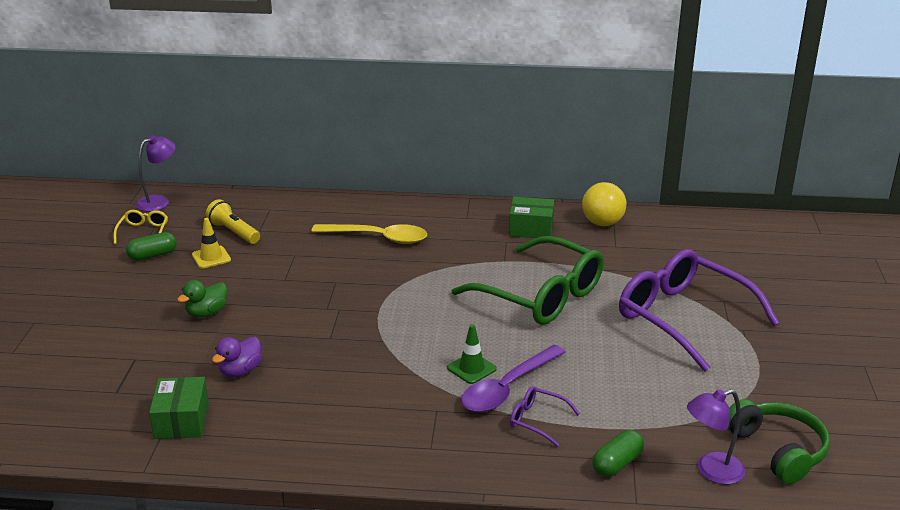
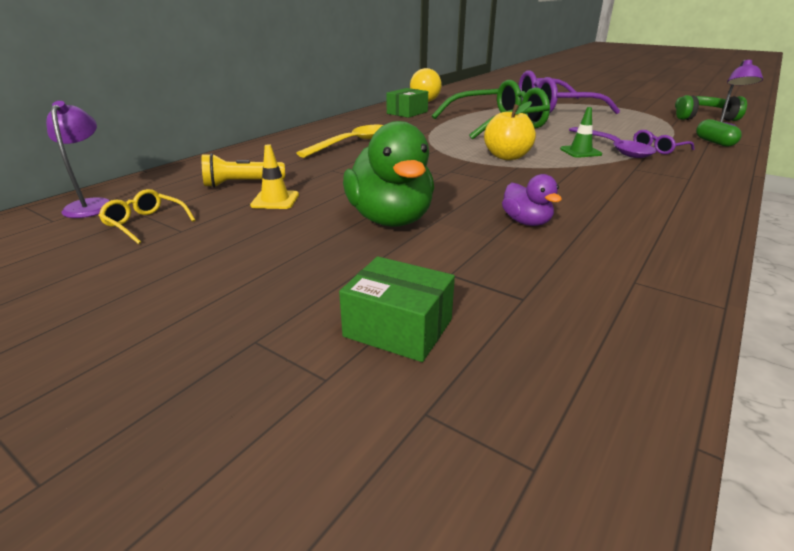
camera: 60 degrees left, 0 degrees up
(153, 255) = (213, 227): green capsule -> none
(182, 420) = (613, 266): green box -> green box (398, 328)
(207, 313) = (390, 219): green duck -> green duck, size x1.92
(410, 328) = (507, 157): none -> yellow apple

